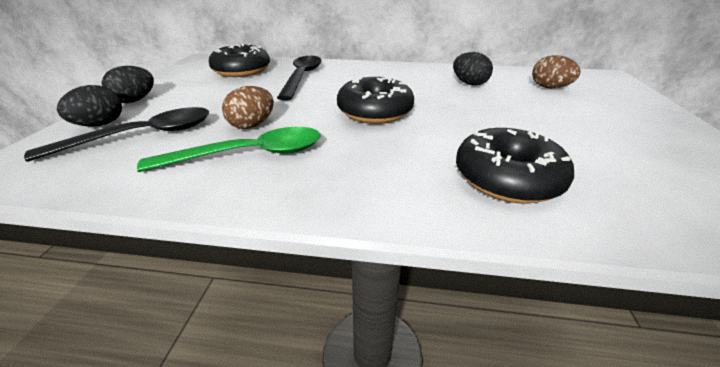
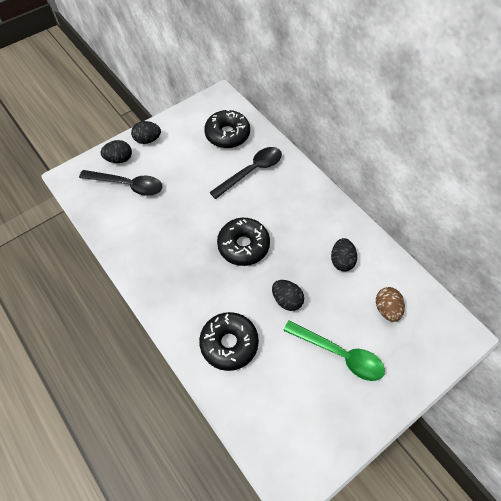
camera: 45 degrees right, 25 degrees up
(250, 154) = (154, 237): green spoon -> green spoon (340, 354)
(252, 125) = (176, 211): brown egg -> none
(482, 119) = (286, 300): none -> black egg

